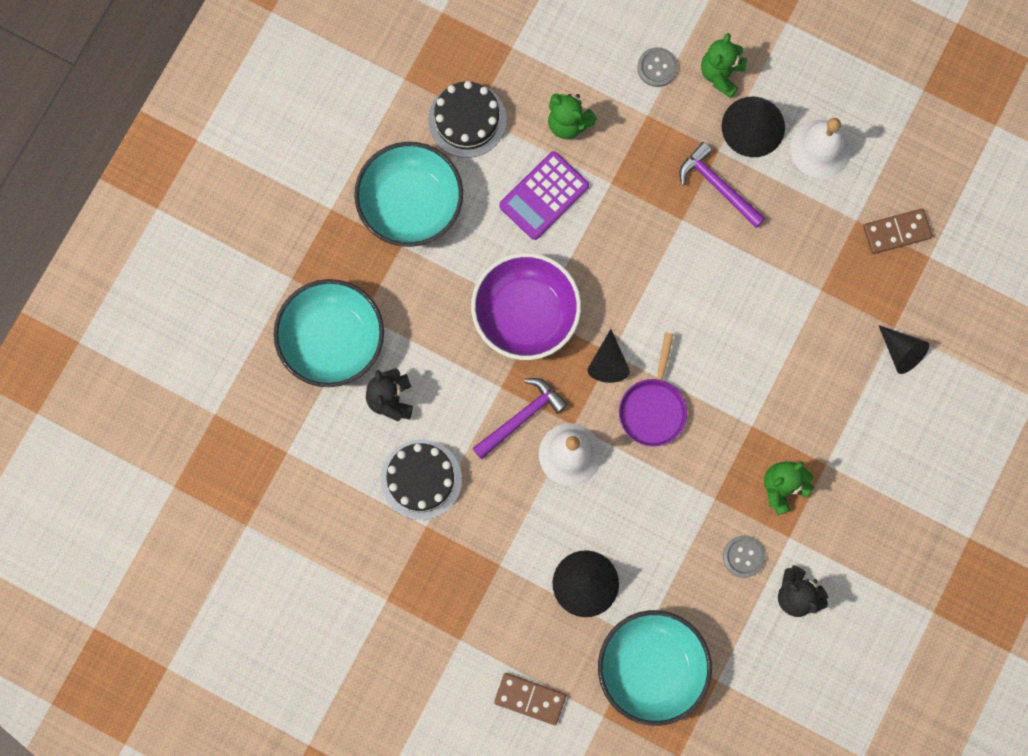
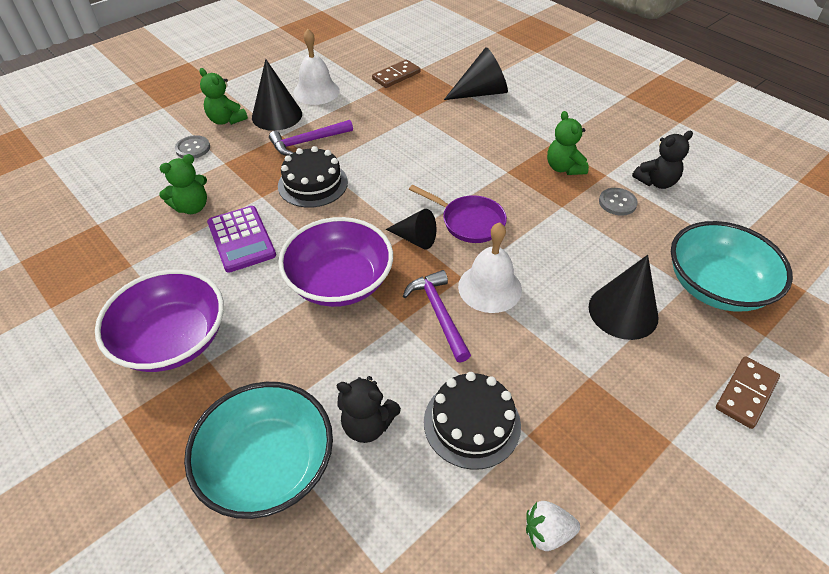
camera: 70 degrees left, 30 degrees down
(353, 557) = (547, 532): none -> white strawberry
(410, 203) = (173, 340): turquoise bowl -> purple bowl
(467, 120) = (131, 272): black cake -> black cake (313, 184)
(896, 232) = (396, 76): brown domino -> brown domino turned 45 degrees clockwise
(901, 352) = (481, 93): black cone -> black cone, size x1.55

